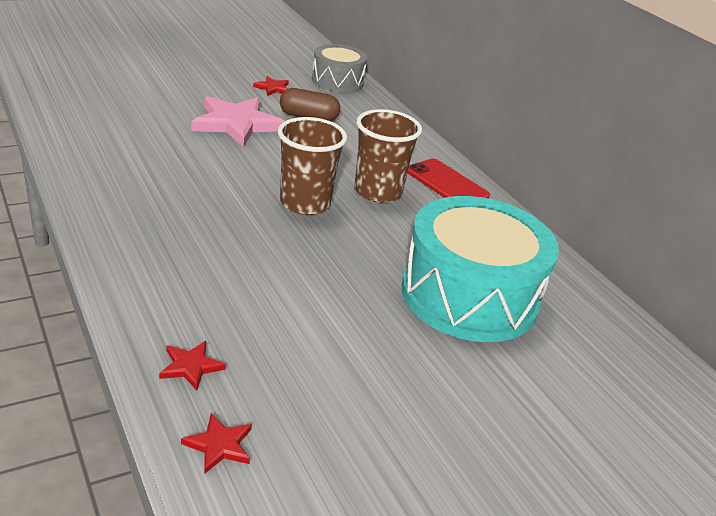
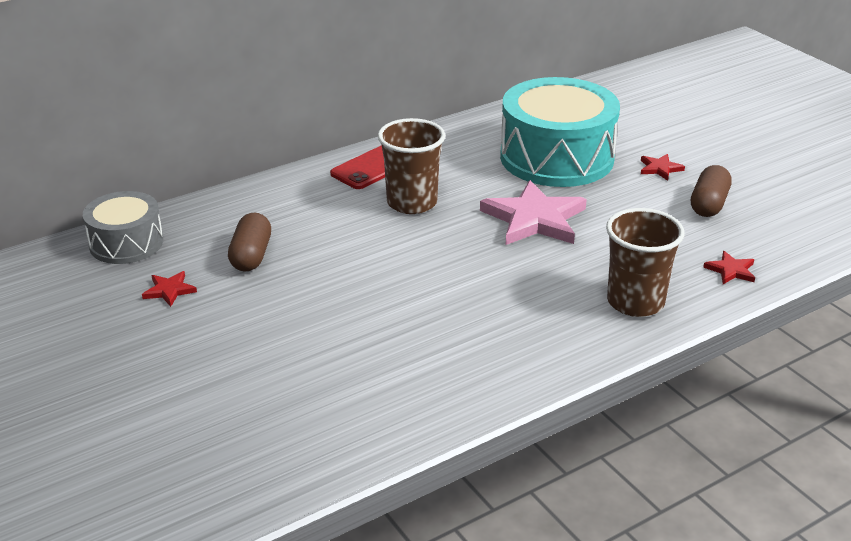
camera: 90 degrees left, 0 degrees up
(219, 445) = (794, 248): red star -> red star (660, 168)
(236, 124) = (294, 305): pink star -> pink star (534, 219)
(305, 203) = (458, 241): brown cup -> brown cup (635, 302)
(346, 394) = (709, 204): none -> brown capsule

